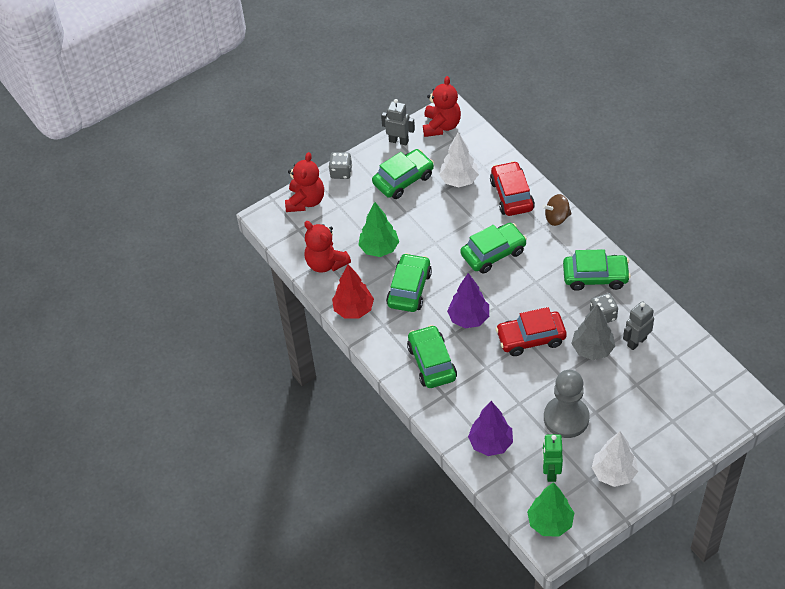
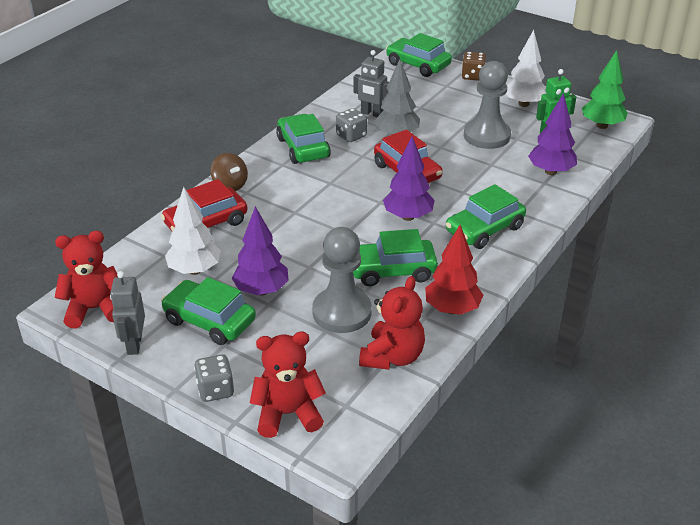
camera: 115 degrees left, 15 degrees down
(379, 248) = (342, 312): green tree -> grey pawn
(421, 211) = (261, 290): none -> purple tree
(493, 253) = (303, 219): green car -> green car (418, 65)
(684, 451) = (472, 76): none -> brown dice

